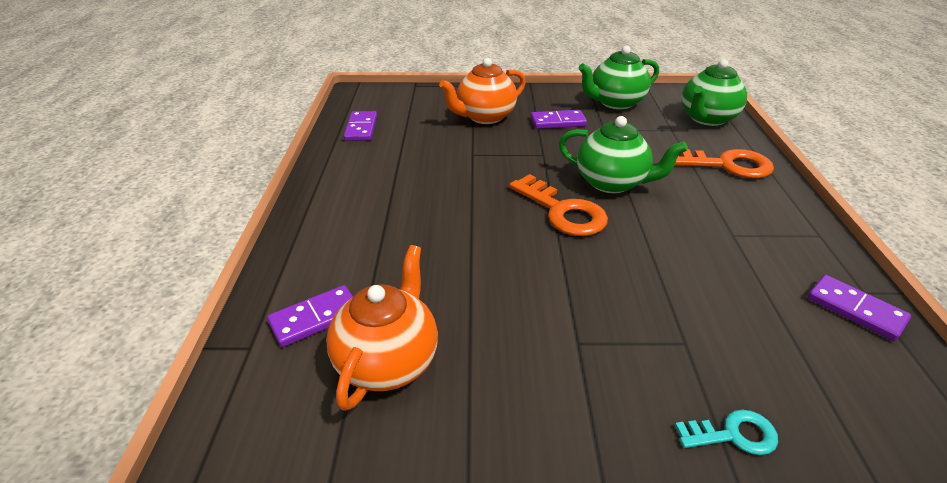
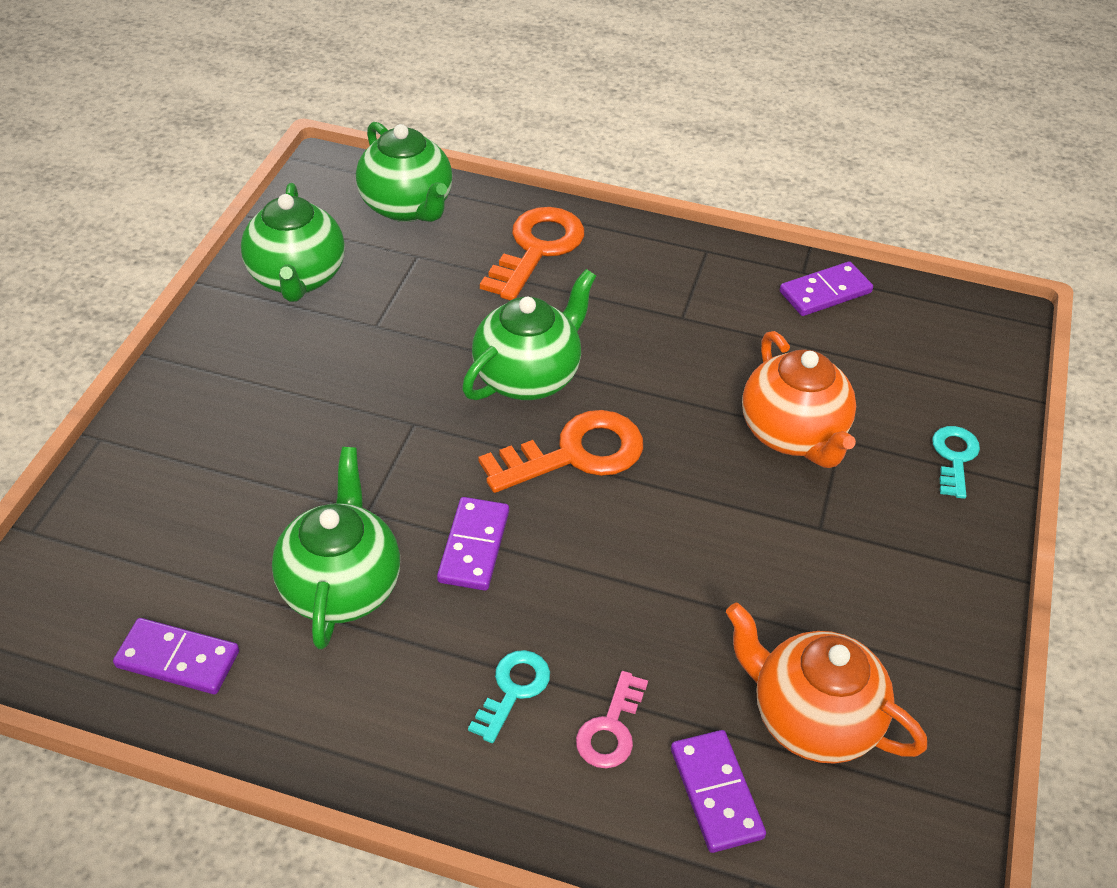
camera: 75 degrees left, 10 degrees up
(355, 263) = (611, 728): none -> pink key
(372, 222) = (513, 690): none -> turquoise key
(420, 157) = (341, 586): none -> green teapot
(484, 117) = (245, 458): orange teapot -> orange teapot (793, 434)
(558, 122) = (321, 370): purple domino -> purple domino (473, 546)

